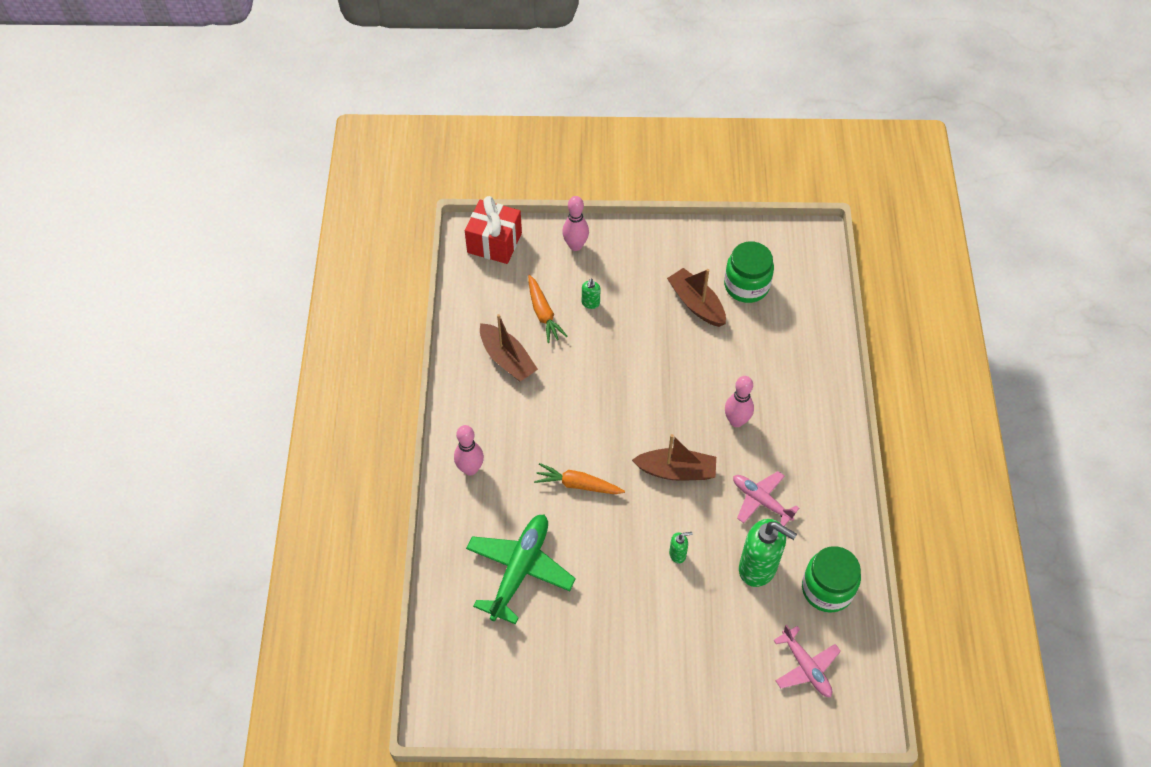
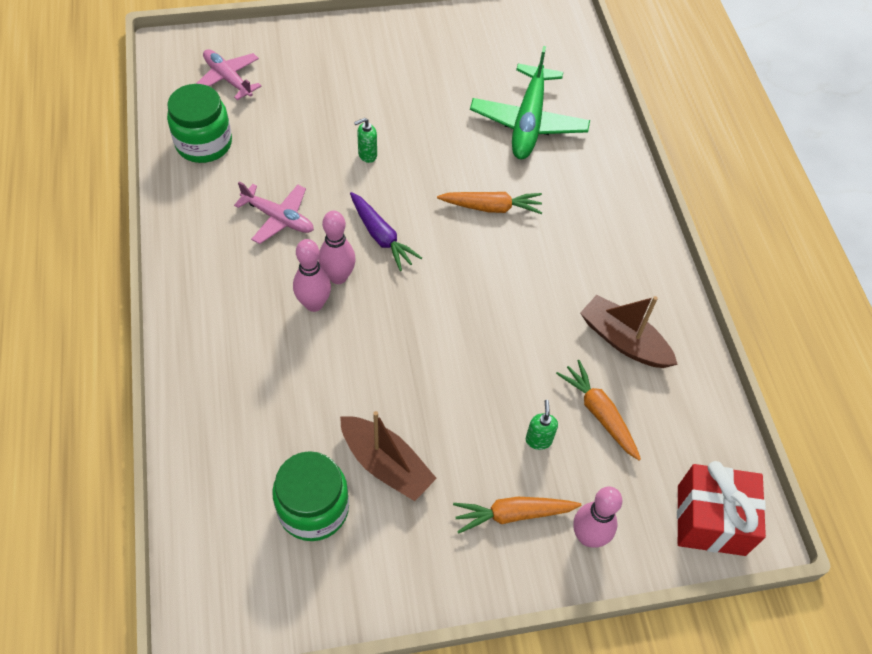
camera: 165 degrees right, 0 degrees up
(470, 469) = (616, 207): pink bowling pin -> pink bowling pin (338, 277)
(619, 264) = (513, 514): none -> orange carrot
(676, 471) = (381, 236): brown boat -> purple carrot
(758, 568) = (279, 153): green soap dispenser -> none

